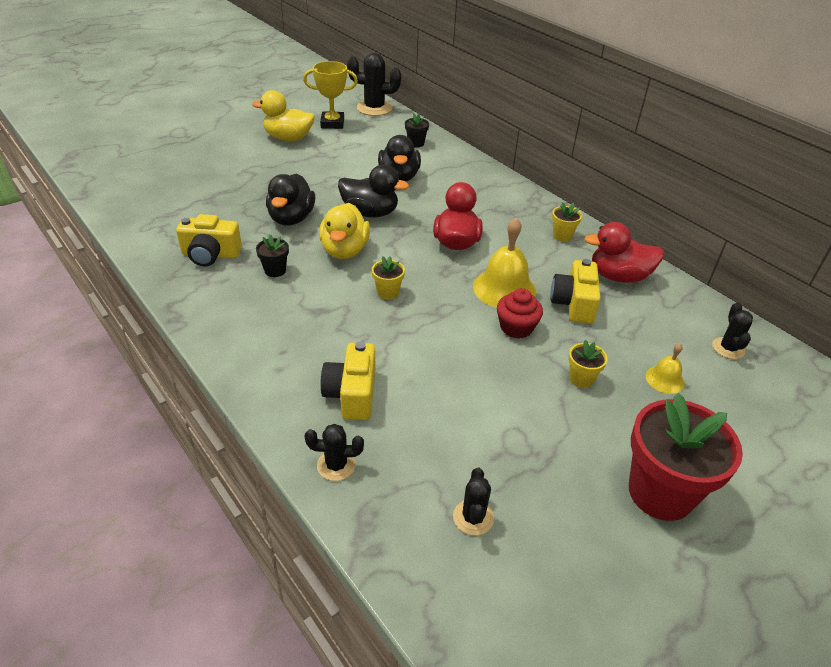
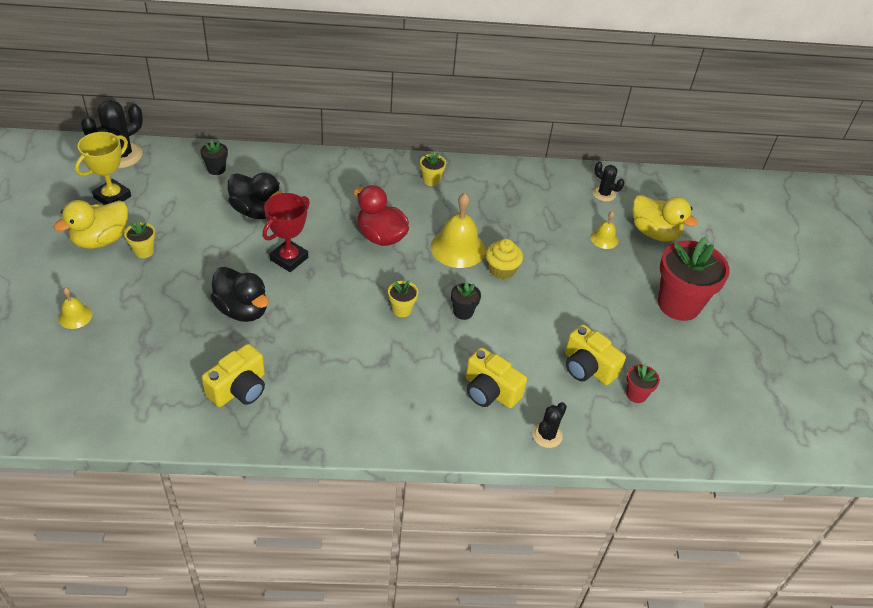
camera: 55 degrees left, 5 degrees up
(209, 162) = (75, 316): none -> yellow bell
(275, 270) = (306, 359): black flower pot -> black flower pot (463, 312)
(345, 250) = (324, 303): yellow duck -> yellow duck (654, 233)
(370, 213) = (289, 259): black duck -> red trophy
(473, 517) = (636, 394): black cactus -> red flower pot
(516, 327) = (501, 269): red cupcake -> yellow cupcake
(573, 304) = (505, 227): yellow camera -> yellow camera (587, 367)
(581, 379) = (573, 273): yellow flower pot -> yellow flower pot (144, 251)
(618, 276) = (499, 187): red duck -> none

